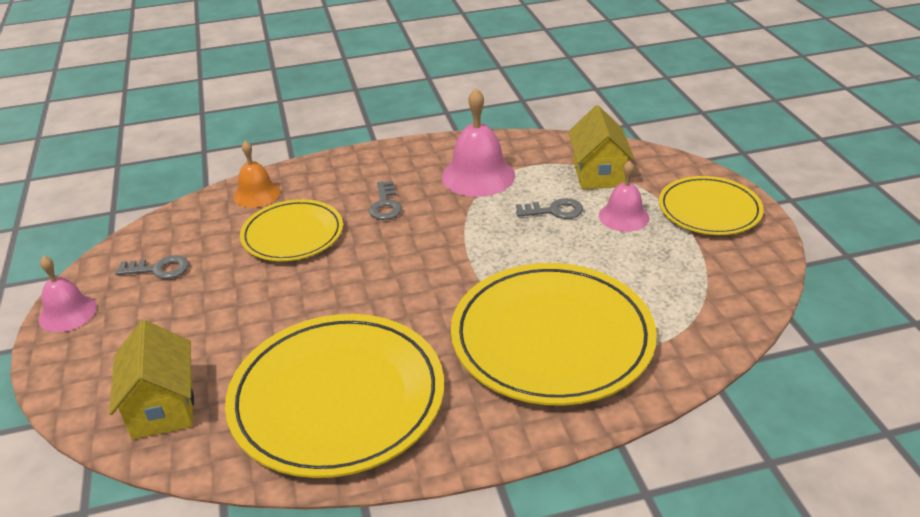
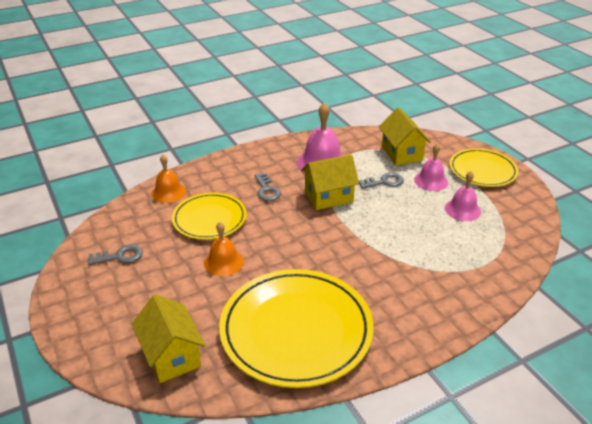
camera: 15 degrees left, 0 degrees up
(68, 313) = (63, 298): pink bell -> pink bell (462, 209)
(284, 293) = (223, 262): none -> orange bell
(466, 223) = (328, 197): none -> yellow house
(552, 338) = (421, 268): yellow plate -> none

